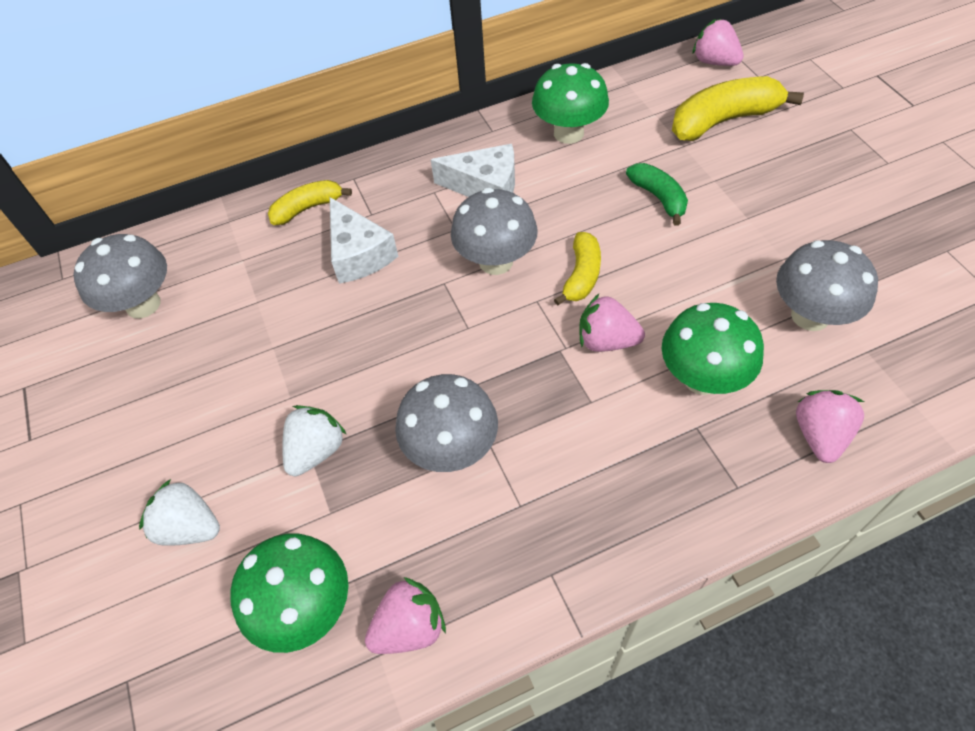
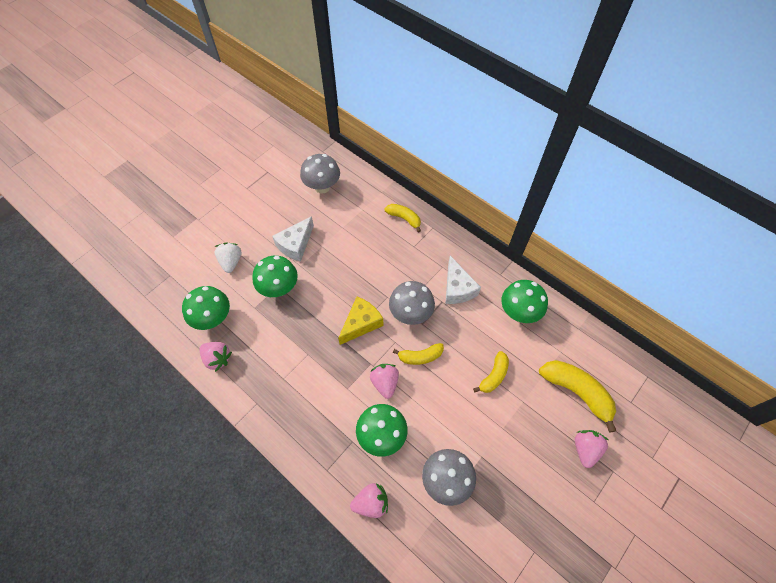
camera: 60 degrees right, 5 degrees up
(316, 451) = (279, 288): white strawberry -> green mushroom
(359, 254) = (387, 253): white cheese -> white cheese (295, 244)
(451, 448) = (300, 339): grey mushroom -> none
(474, 338) = (361, 323): none -> yellow cheese
(658, 197) = (493, 376): green banana -> yellow banana
(714, 62) = (629, 371): pink strawberry -> pink strawberry (585, 449)

